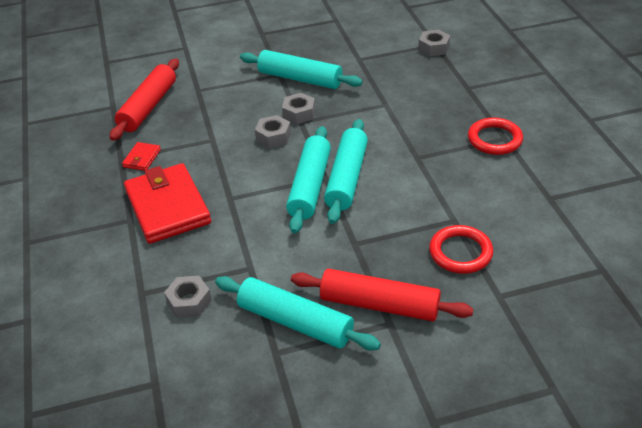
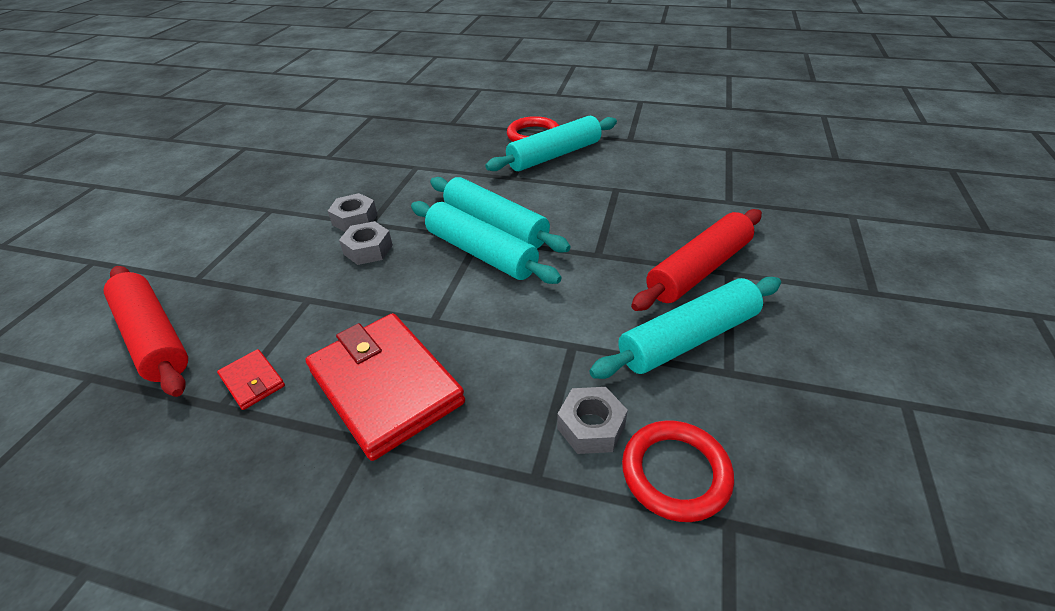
camera: 60 degrees left, 0 degrees up
(168, 207) = (386, 387): red wallet -> red wallet turned 45 degrees clockwise
(300, 79) = (300, 199): turquoise rolling pin -> turquoise rolling pin (554, 155)
(433, 48) = (375, 118): grey nut -> none
(460, 252) = (660, 200): red ring -> red ring (675, 473)

